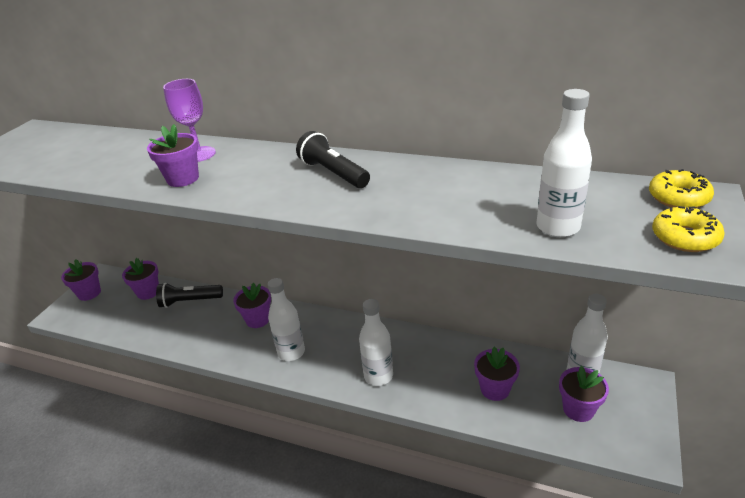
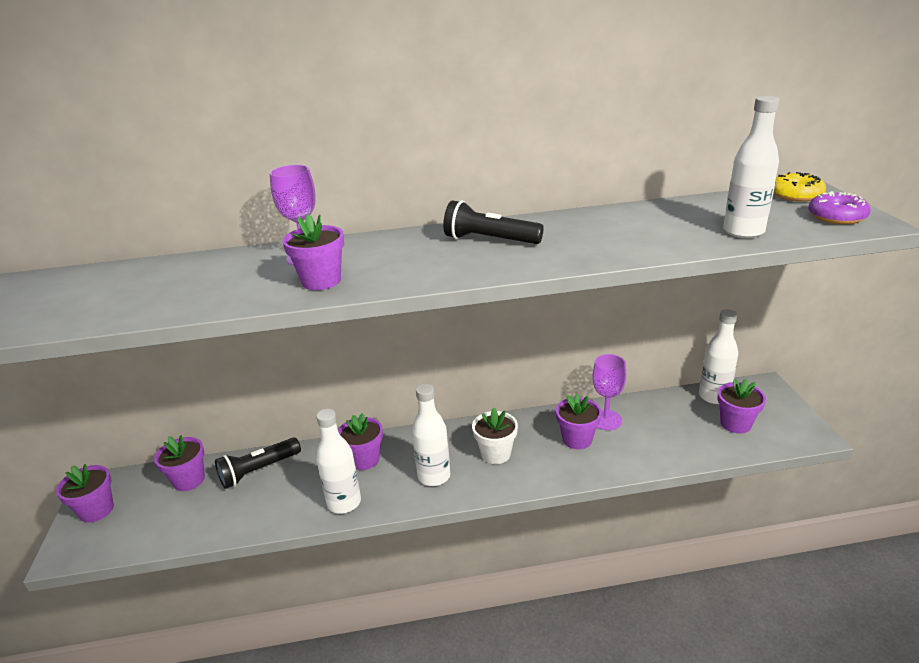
camera: 30 degrees left, 5 degrees down
(349, 352) = (495, 454): none -> white flower pot
(378, 376) = (544, 463): white bottle -> white bottle (344, 502)
(461, 358) = (606, 420): none -> purple goblet
(495, 389) = (658, 434): purple flower pot -> purple flower pot (577, 439)
(684, 237) = (836, 217): yellow donut -> purple donut

